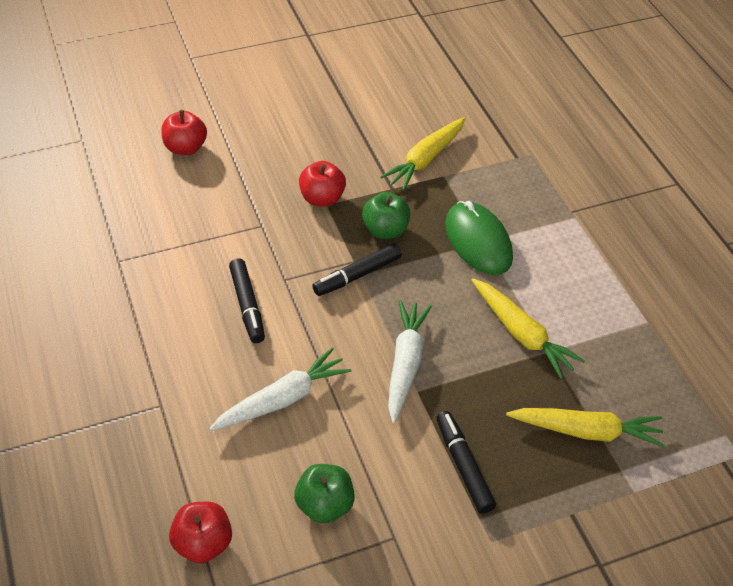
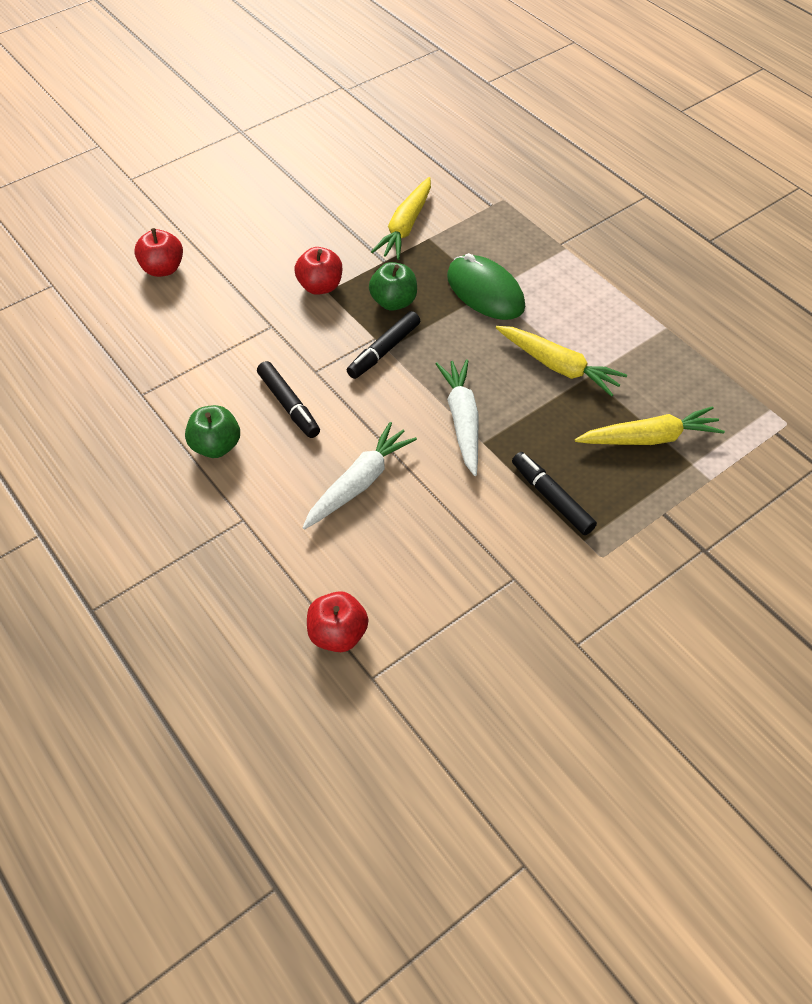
camera: 15 degrees left, 5 degrees up
(324, 505) = (438, 567): green apple -> green apple (216, 446)

